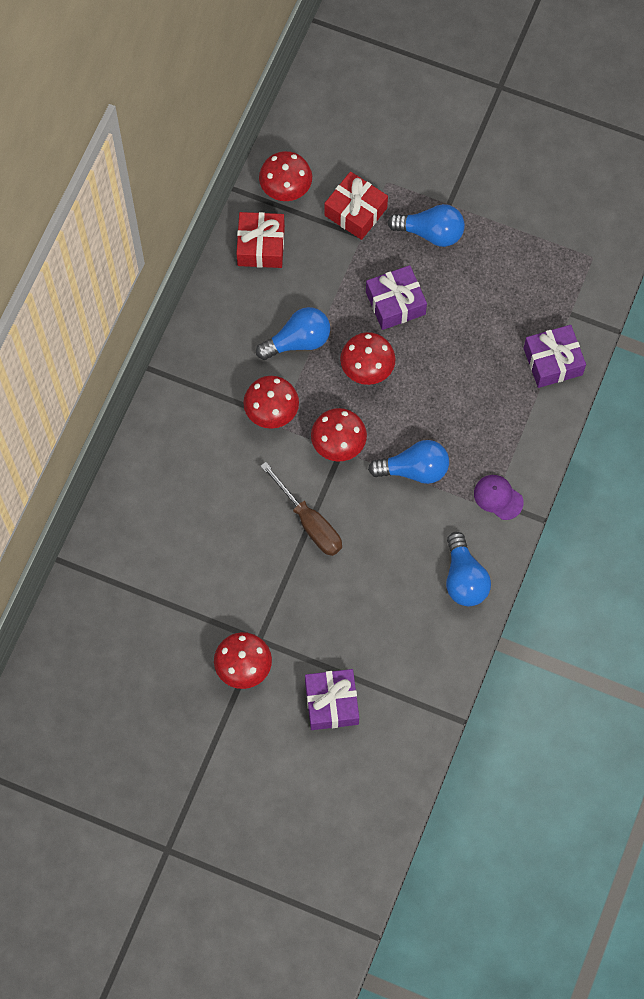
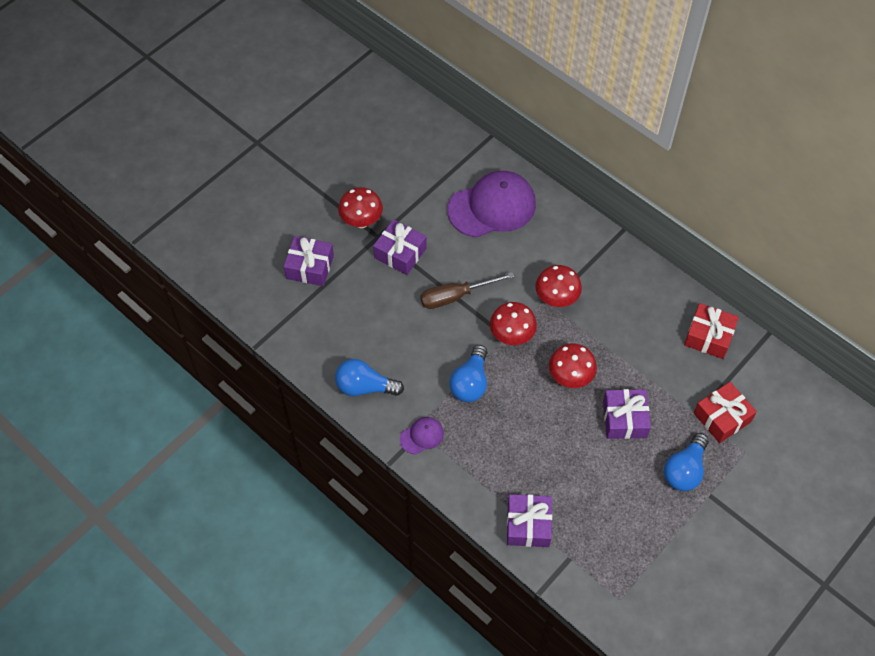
camera: 110 degrees right, 10 degrees down
(167, 523) = (492, 207): none -> purple cap
(273, 605) = (400, 253): none -> purple gift
(286, 190) = (757, 371): red mushroom -> none
(298, 341) = (612, 336): blue light bulb -> none

